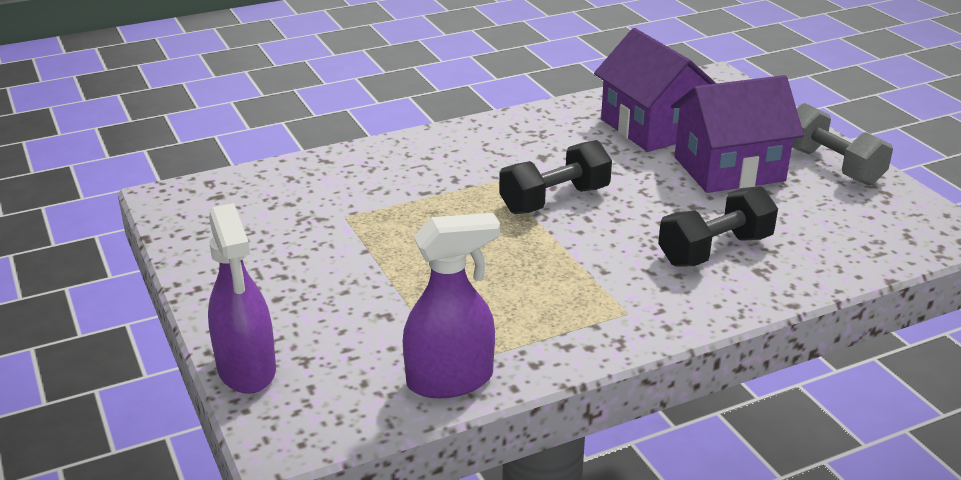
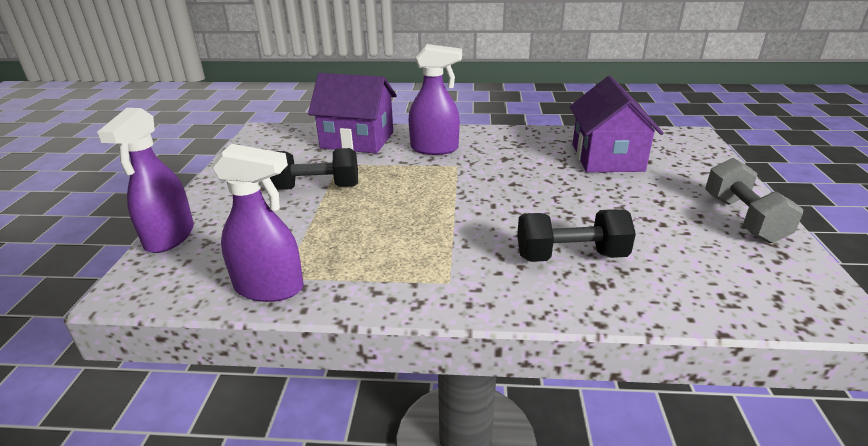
camera: 30 degrees right, 0 degrees up
(445, 164) = (434, 149): none -> purple spray bottle
(555, 200) = (482, 187): black dumbbell -> black dumbbell (316, 188)
(729, 169) = (643, 199): purple house -> purple house (357, 140)

